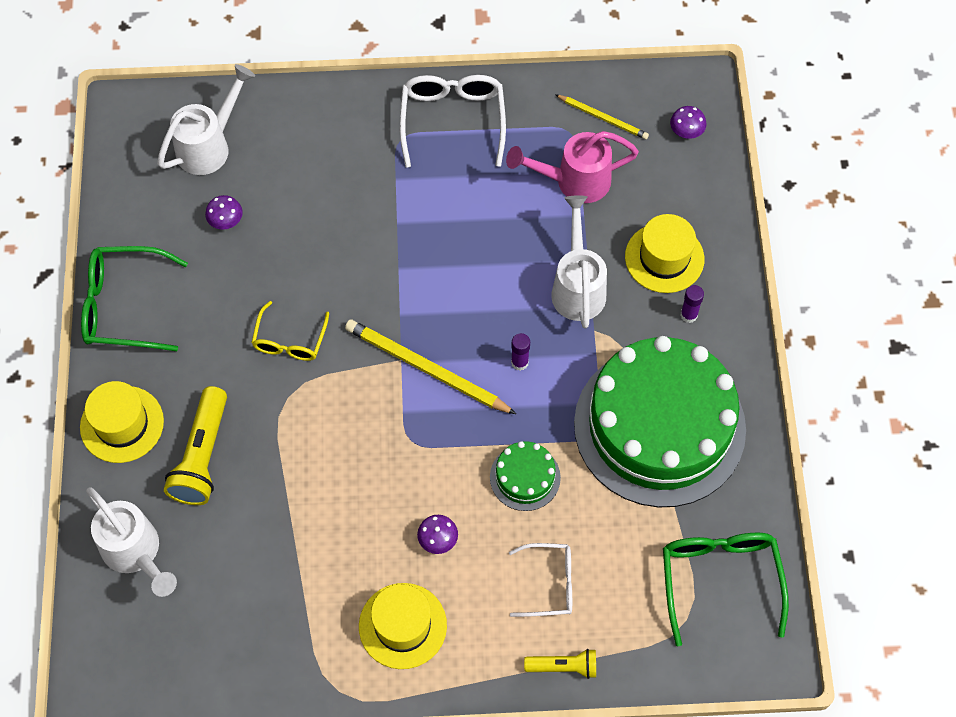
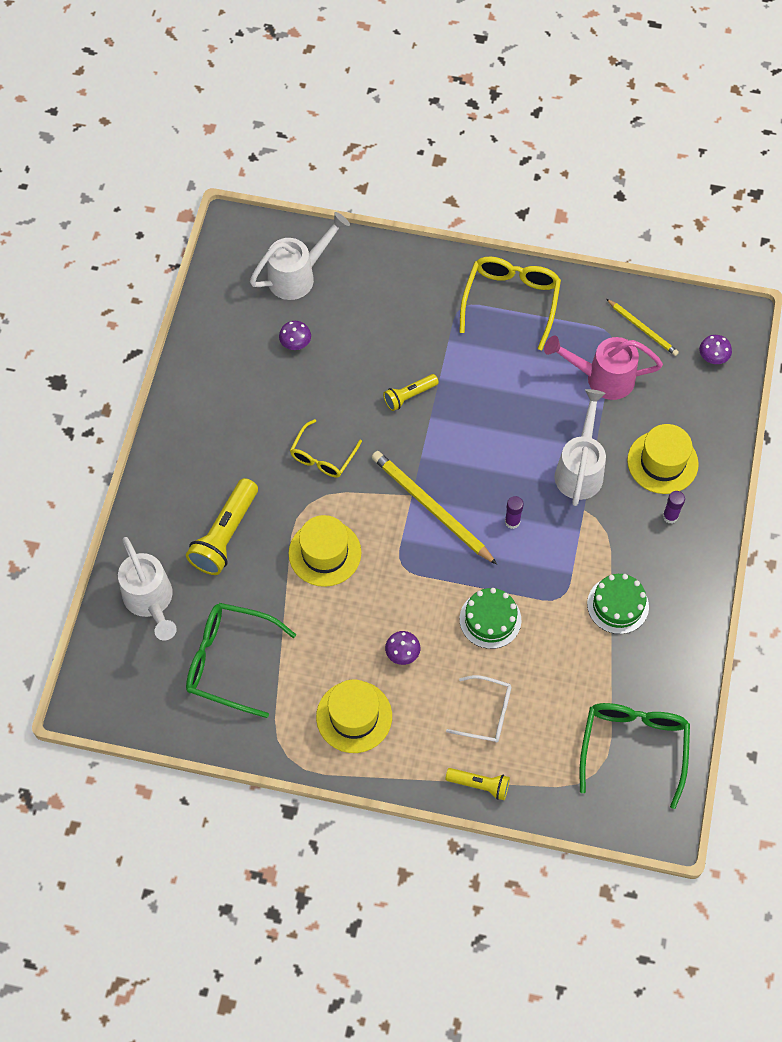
camera: 15 degrees right, 0 degrees up
(122, 424) = (166, 492): yellow hat -> yellow hat (325, 553)
(124, 306) = (192, 395): green glasses -> green glasses (229, 661)
(369, 250) = (409, 396): none -> yellow flashlight
(452, 120) = (511, 301): white glasses -> yellow glasses
(659, 426) = (617, 605): green cake -> green cake, size x0.41

